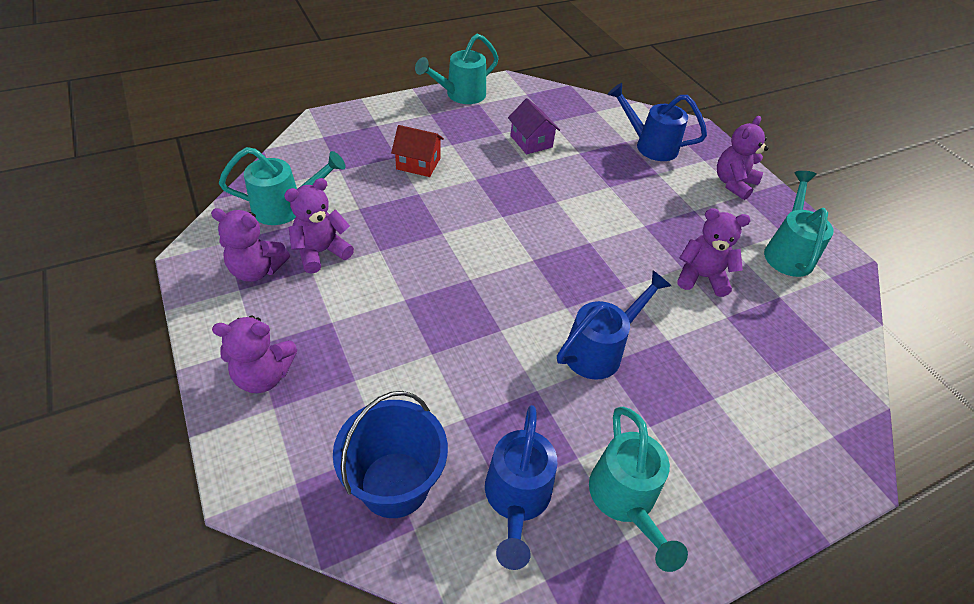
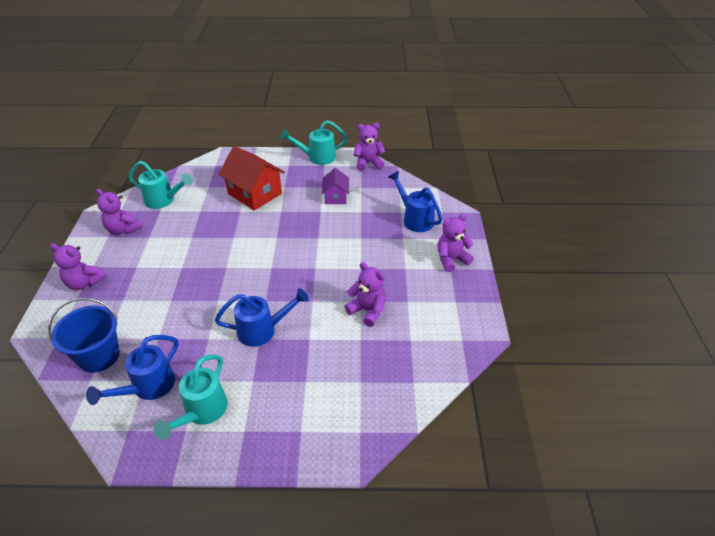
camera: 30 degrees right, 5 degrees down
(321, 252) = (161, 229): purple teddy bear -> purple teddy bear (368, 163)
(418, 164) = (255, 194): red house -> red house, size x1.75
(788, 252) = (445, 315): turquoise watering can -> none

